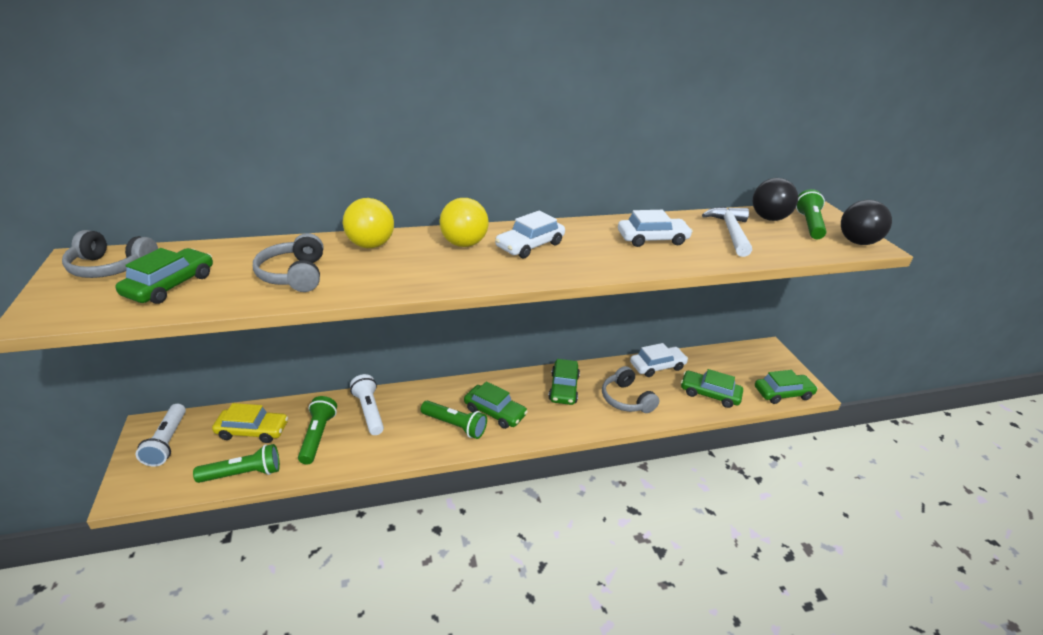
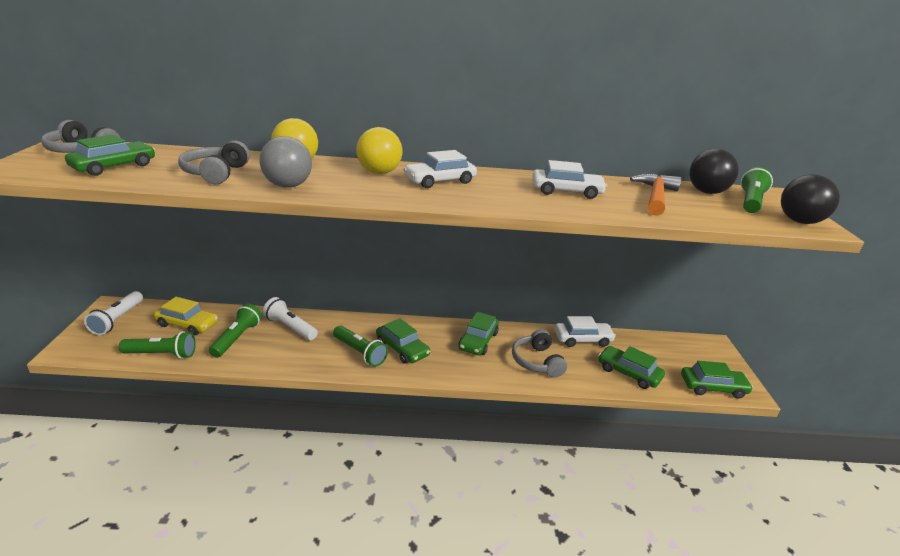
camera: 15 degrees right, 5 degrees down
(369, 411) = (290, 327): white flashlight -> white flashlight turned 45 degrees counterclockwise
(384, 279) = (288, 185): none -> grey ball
(730, 232) = (655, 197): white hammer -> orange hammer

